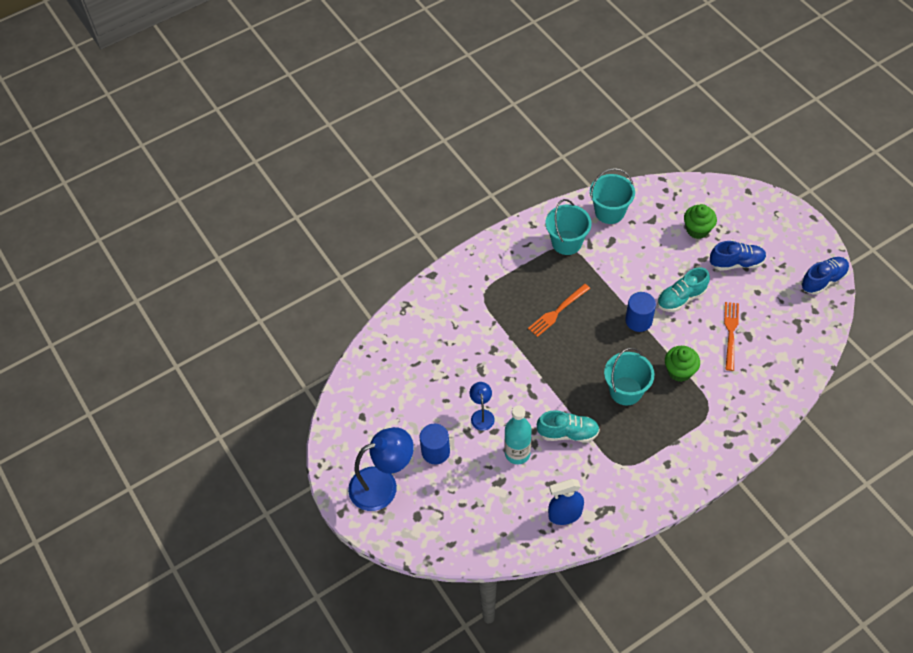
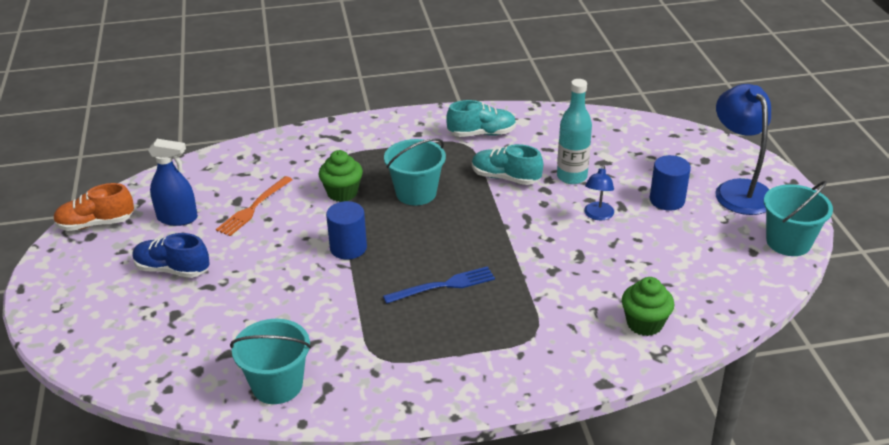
camera: 160 degrees left, 20 degrees down
(383, 485) = (738, 190): blue lamp -> blue lamp turned 75 degrees clockwise
(557, 311) = (444, 286): orange fork -> blue fork
(565, 514) = (546, 127): blue spray bottle -> blue spray bottle (177, 218)
(566, 242) = (373, 363): turquoise bucket -> turquoise bucket (788, 242)
(681, 298) = (276, 254): turquoise shoe -> turquoise shoe (482, 134)
(697, 230) = (179, 321): green cupcake -> green cupcake (644, 323)
(823, 280) = (96, 224): blue shoe -> orange shoe

